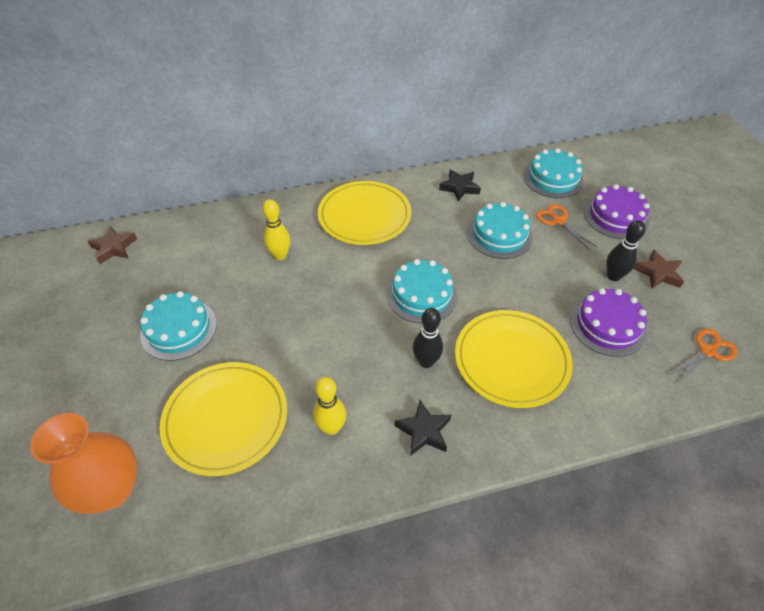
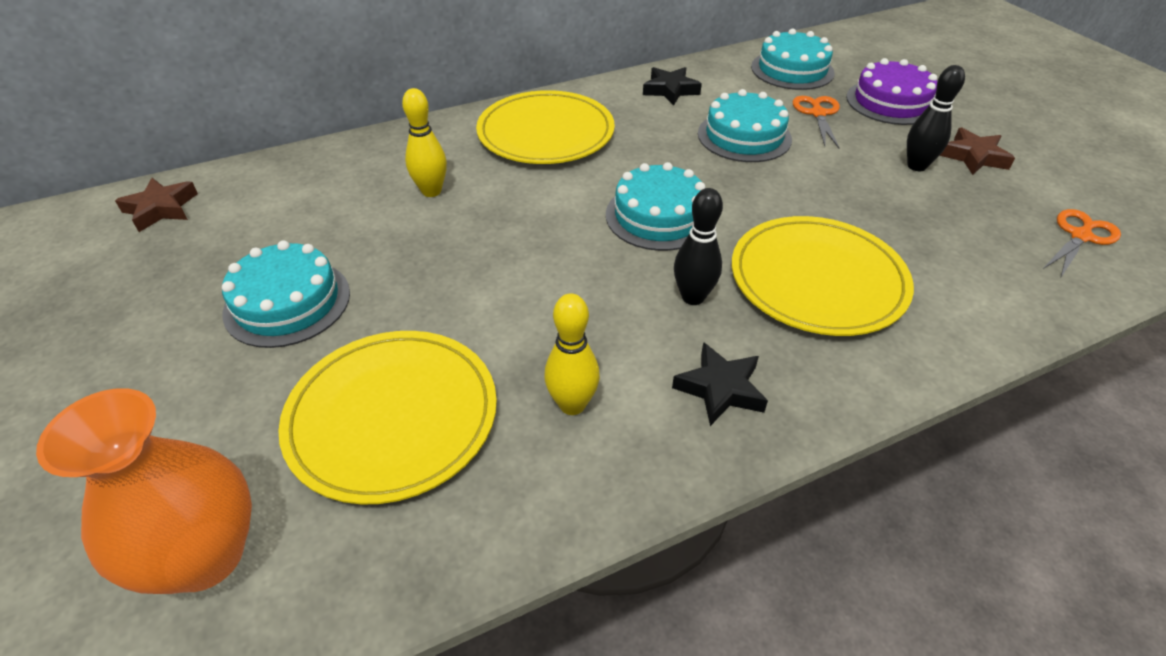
camera: 10 degrees left, 5 degrees down
(558, 221) = (818, 114): orange scissors -> orange scissors turned 45 degrees clockwise
(607, 325) = (933, 222): purple cake -> none

